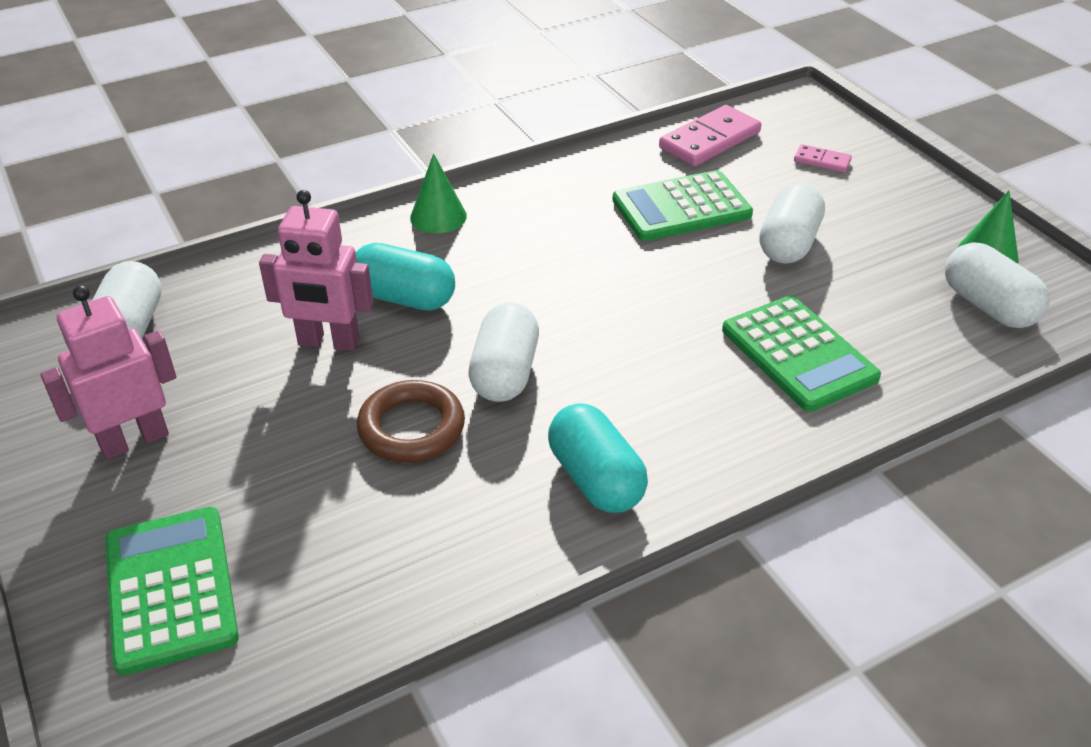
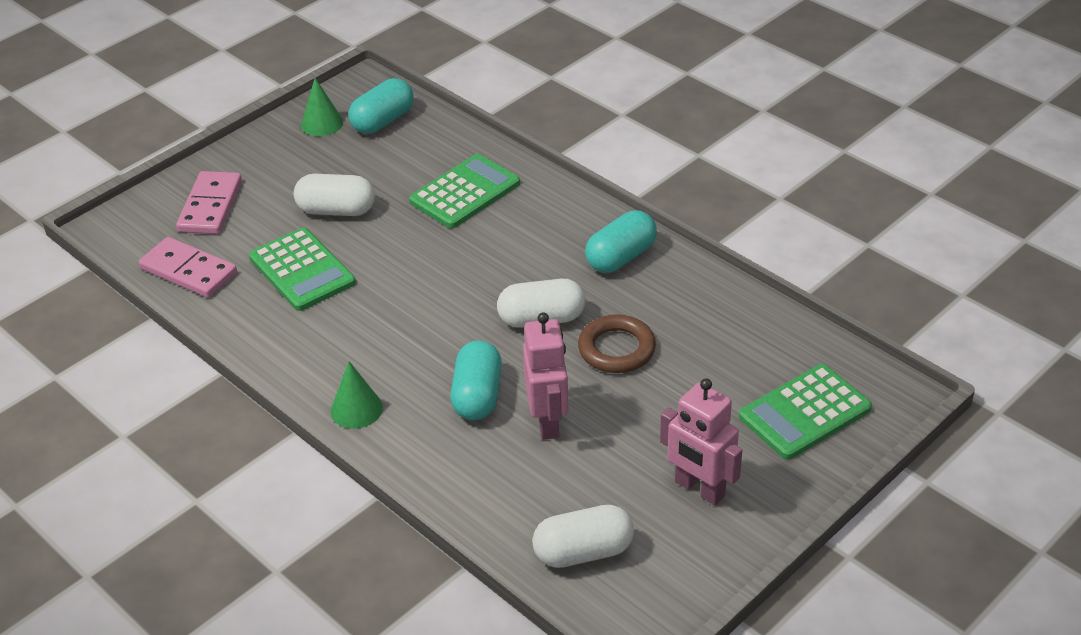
camera: 105 degrees left, 0 degrees up
(822, 161) = (210, 206): pink domino -> pink domino, size x1.95
(988, 306) = (383, 121): white capsule -> turquoise capsule

